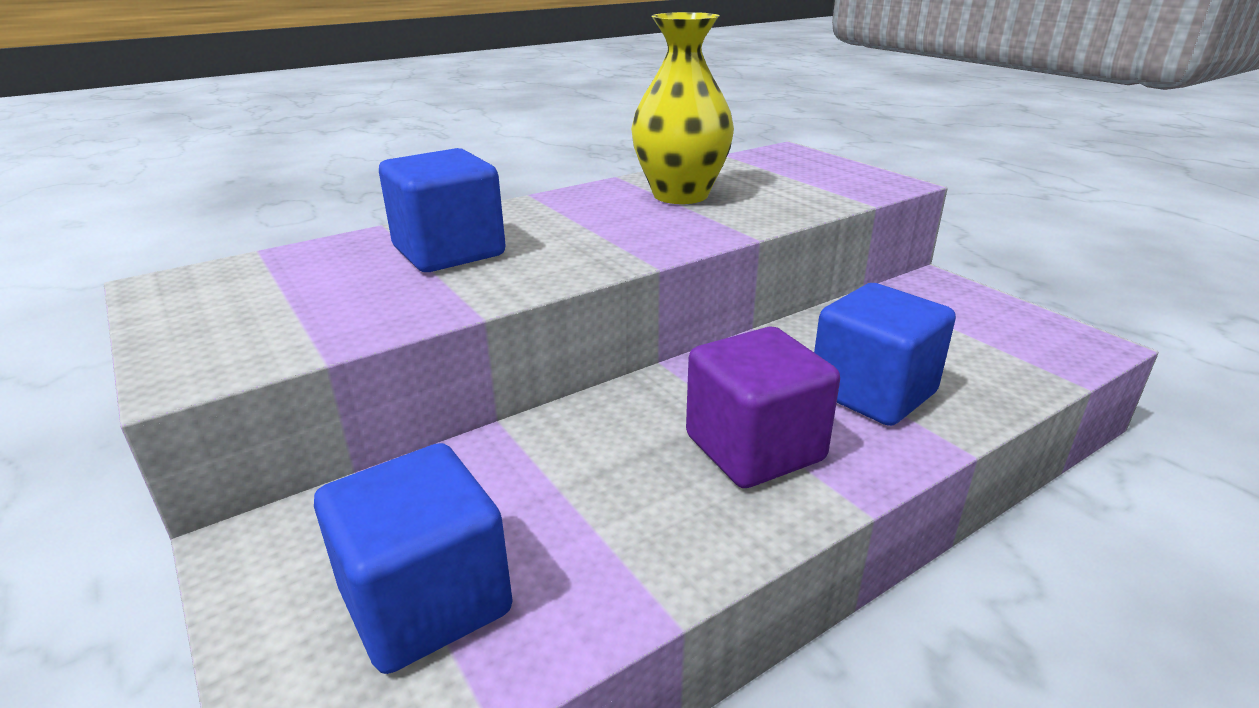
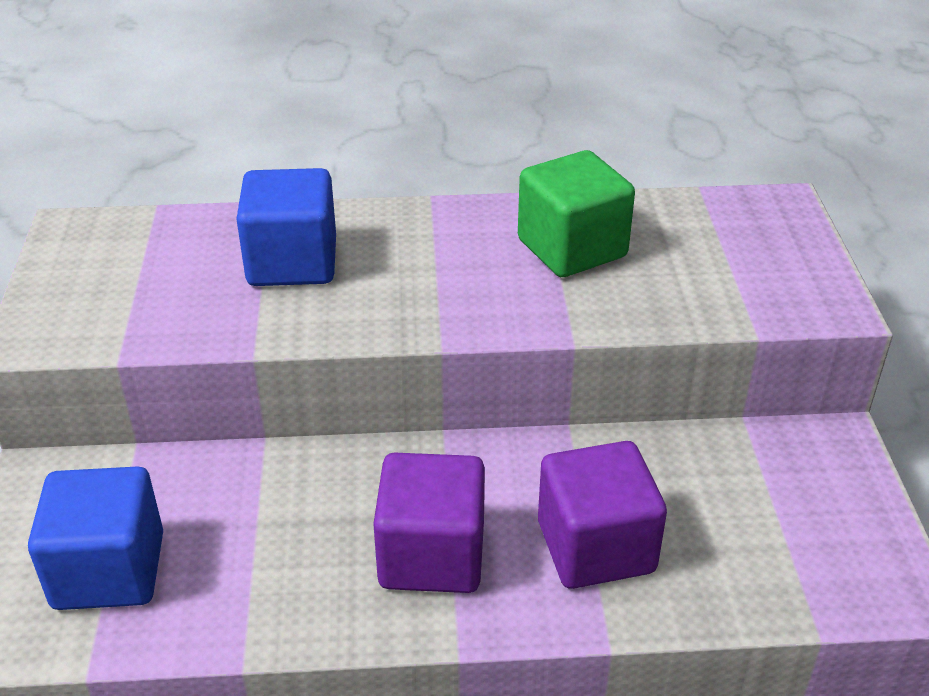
camera: 30 degrees right, 10 degrees up
(680, 195) = (572, 248): yellow vase -> green cube
(872, 392) = (595, 547): blue cube -> purple cube

